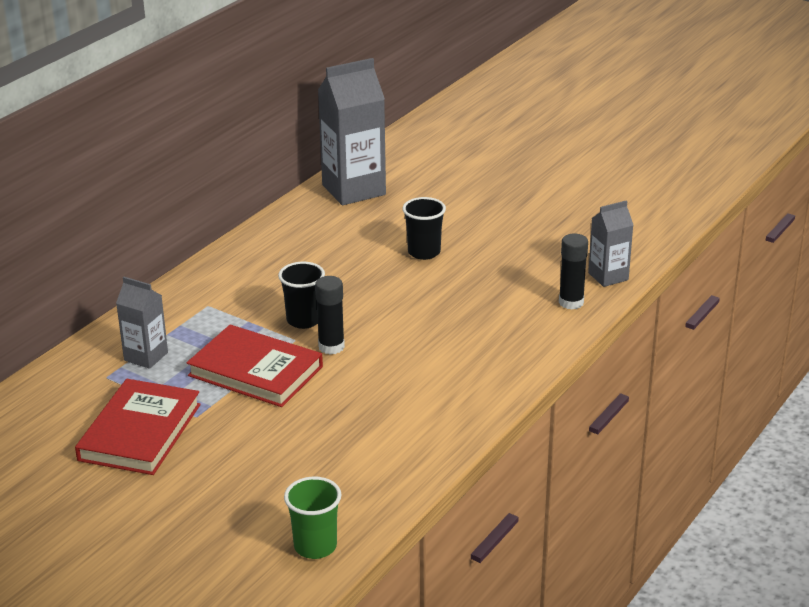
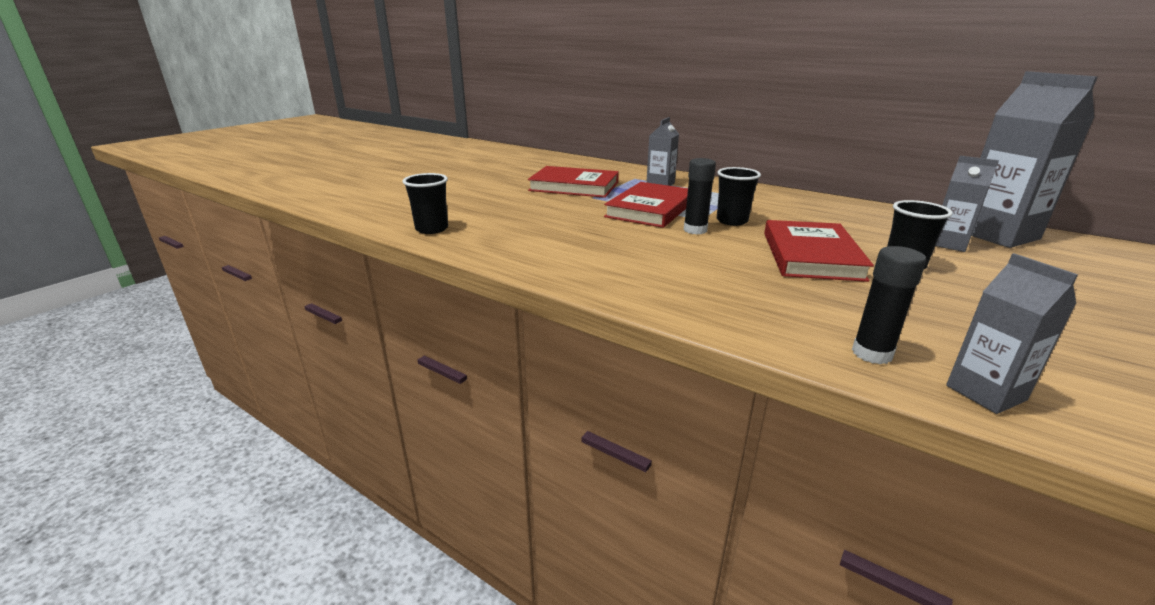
camera: 90 degrees right, 5 degrees down
(315, 546) = (432, 229): green cup -> black cup
(375, 218) = (948, 244): none -> grey carton
(403, 291) = (811, 255): none -> red book

